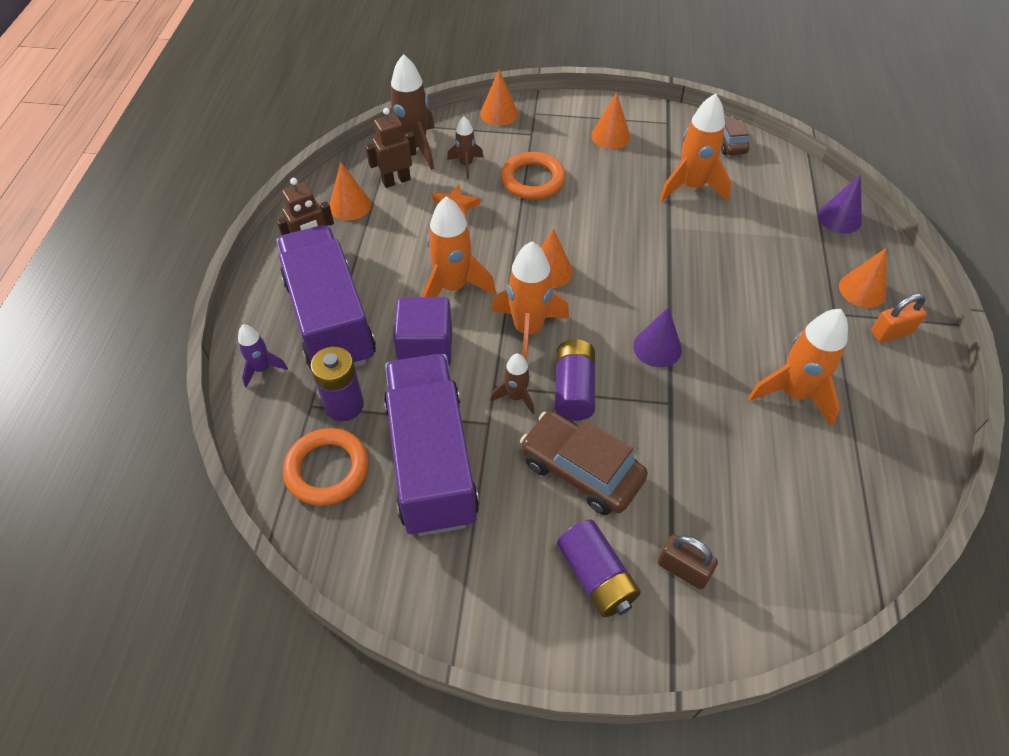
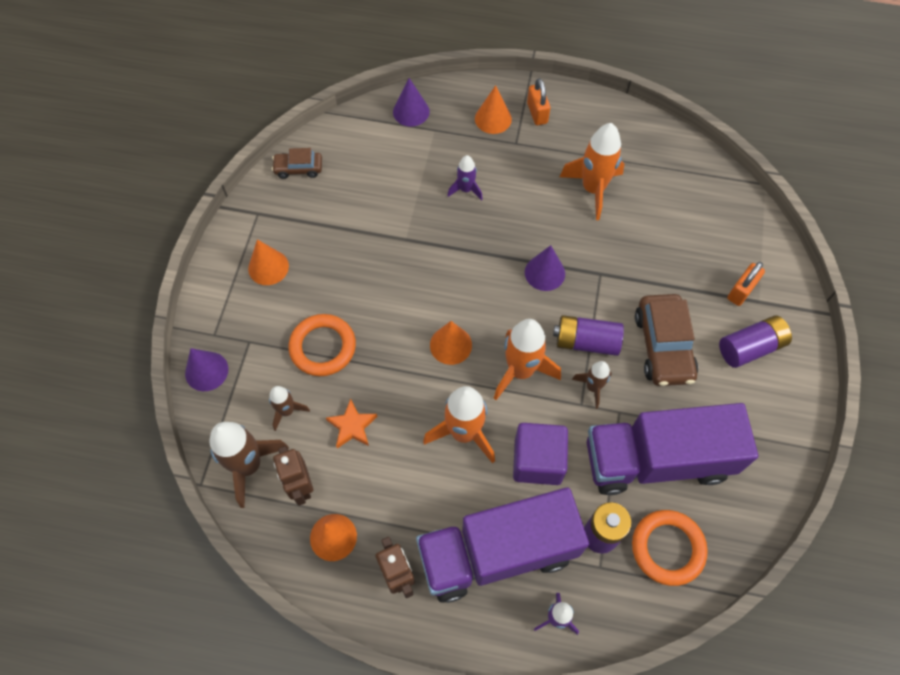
camera: 85 degrees left, 10 degrees up
(499, 113) = (206, 371): orange cone -> purple cone
(581, 470) = (663, 346): brown car -> brown car turned 45 degrees counterclockwise
(683, 569) = (741, 291): brown padlock -> orange padlock
(691, 187) = (355, 211): orange rocket -> none
(749, 271) = (466, 190): none -> purple rocket

